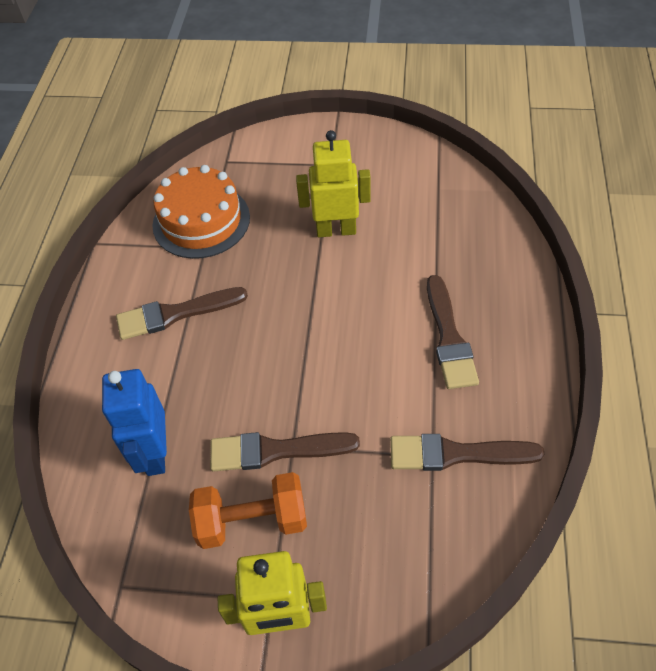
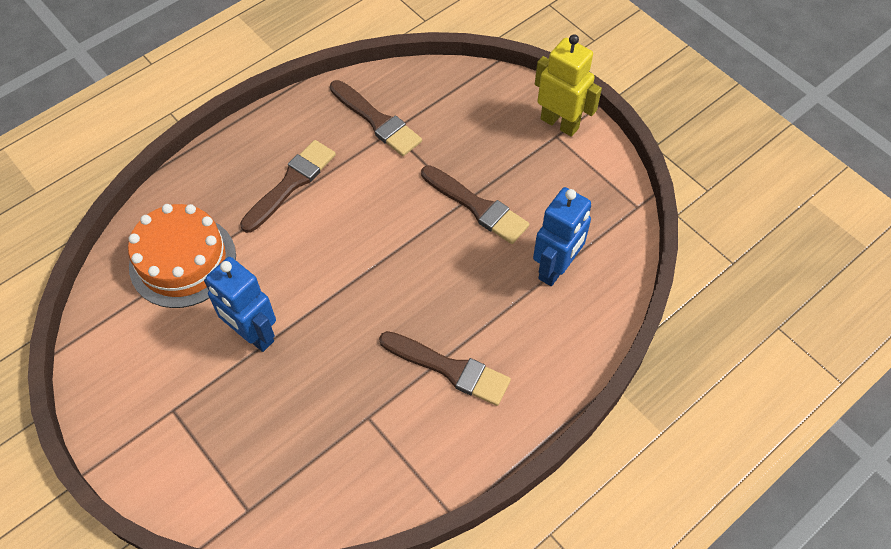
camera: 140 degrees left, 5 degrees up
(201, 221) = (342, 451): orange cake -> orange cake (183, 261)
(252, 521) = (530, 180): orange dumbbell -> none
(336, 230) = (253, 334): yellow robot -> blue robot

